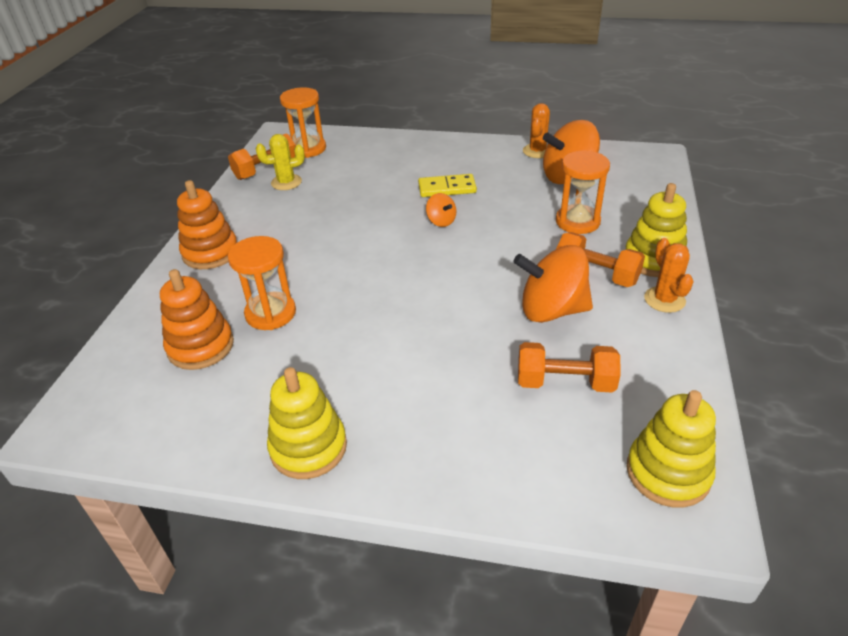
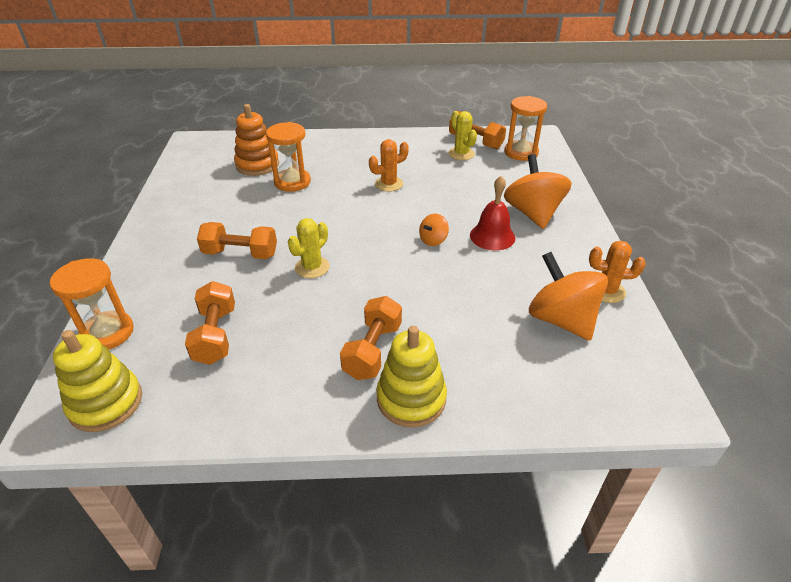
camera: 75 degrees right, 0 degrees up
(210, 253) = (356, 145): orange stacking toy -> none
(308, 447) = (164, 222): yellow stacking toy -> none
(417, 363) = (240, 254): none -> orange dumbbell
(447, 188) = (492, 236): yellow domino -> red bell
(462, 305) = (312, 267): none -> yellow cactus
(551, 310) = (310, 321): orange spinning top -> orange spinning top (533, 213)
(577, 222) = (466, 332): orange hourglass -> orange hourglass (107, 333)
(664, 300) = (338, 407): orange cactus -> orange cactus (389, 184)

